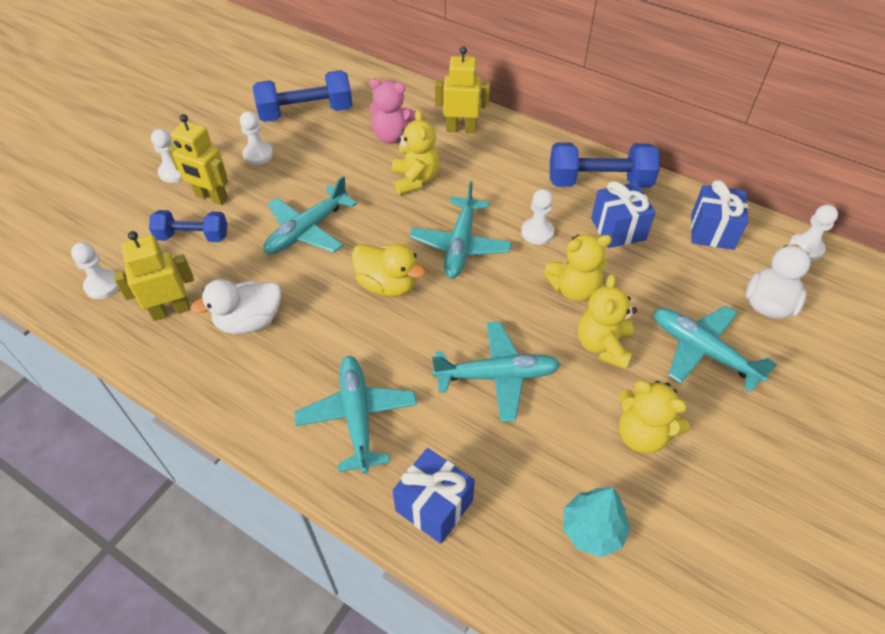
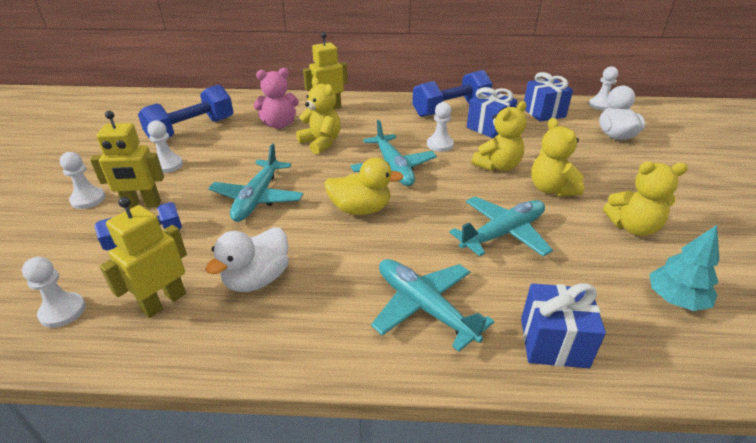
camera: 30 degrees left, 15 degrees down
(702, 351) = (610, 170): turquoise plane -> none

